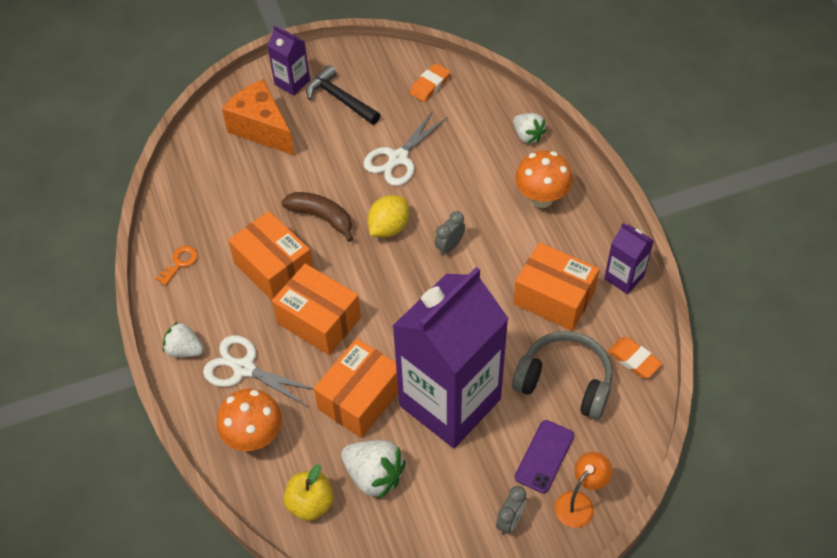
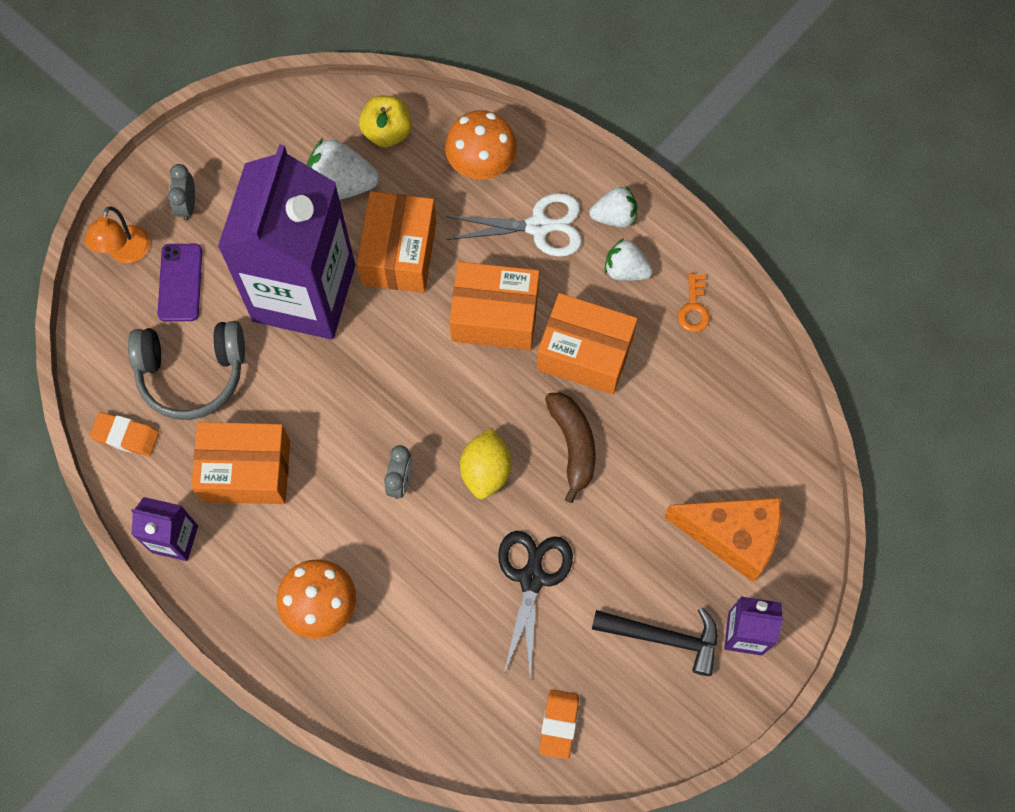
camera: 150 degrees right, 15 degrees up
(322, 217) = (573, 445): brown banana -> brown banana turned 105 degrees counterclockwise
(398, 158) = (532, 578): white scissors -> black scissors
(527, 136) = (384, 701): white strawberry -> white strawberry (625, 270)

